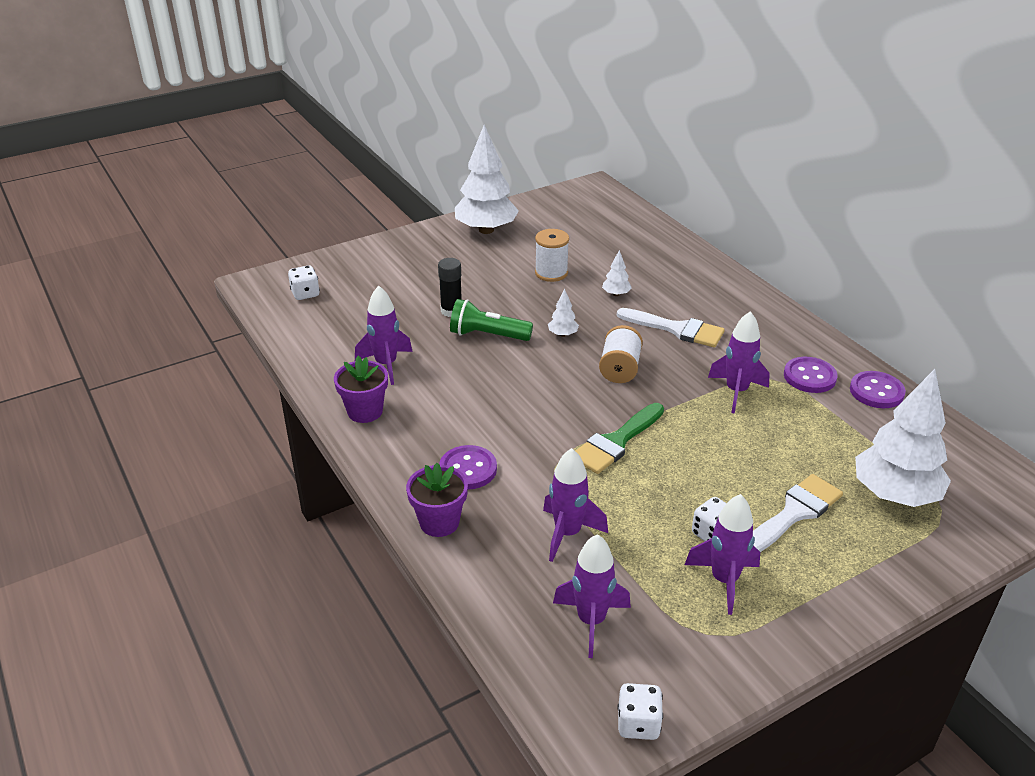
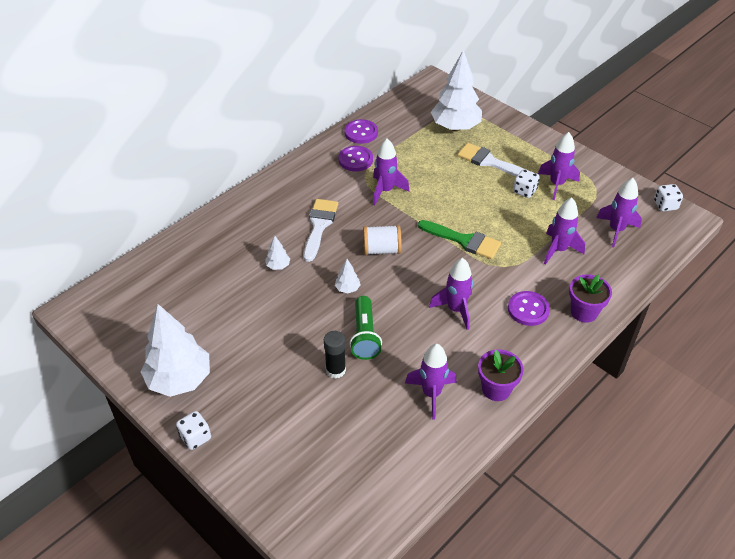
camera: 105 degrees left, 10 degrees up
(305, 294) = (340, 502): white dice -> white dice (195, 437)
(495, 407) = (456, 310): none -> purple rocket
(551, 273) = (254, 313): white spool -> none

